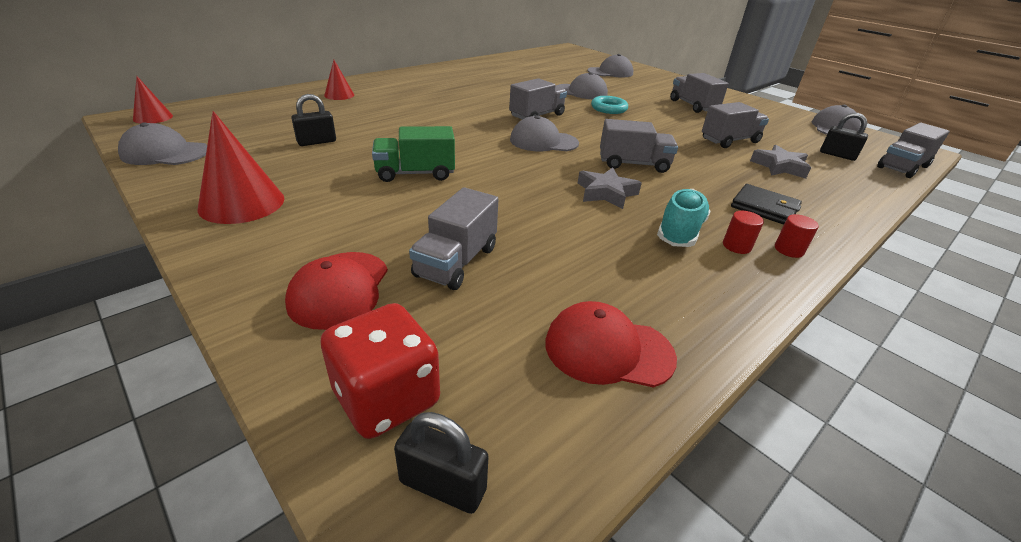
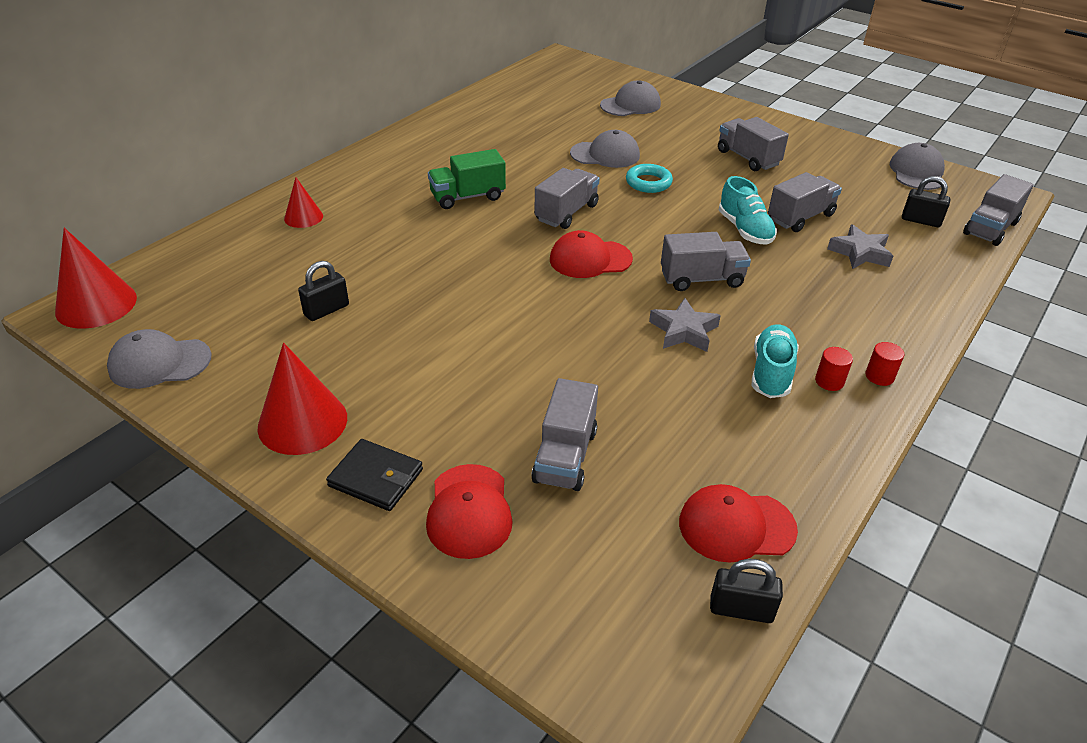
camera: 10 degrees left, 5 degrees up
(153, 117) = (96, 304): red cone -> red cone, size x1.72
(387, 398) = (568, 610): red dice -> none
(415, 174) = (467, 341): green truck -> green truck (467, 197)
(442, 485) = (645, 671): black padlock -> black padlock (741, 609)
(543, 141) = (590, 259): grey cap -> red cap
(679, 142) = (744, 230): none -> turquoise shoe
(764, 208) = (850, 321): black wallet -> black wallet (376, 478)

